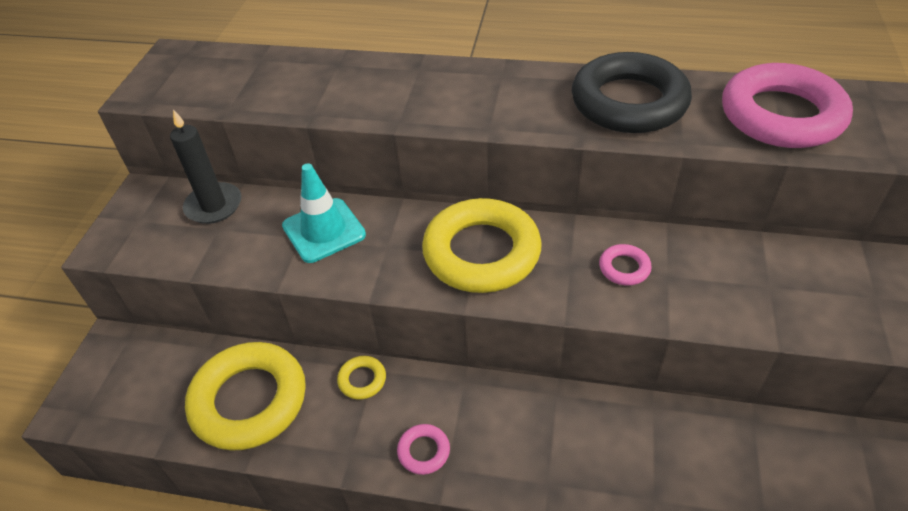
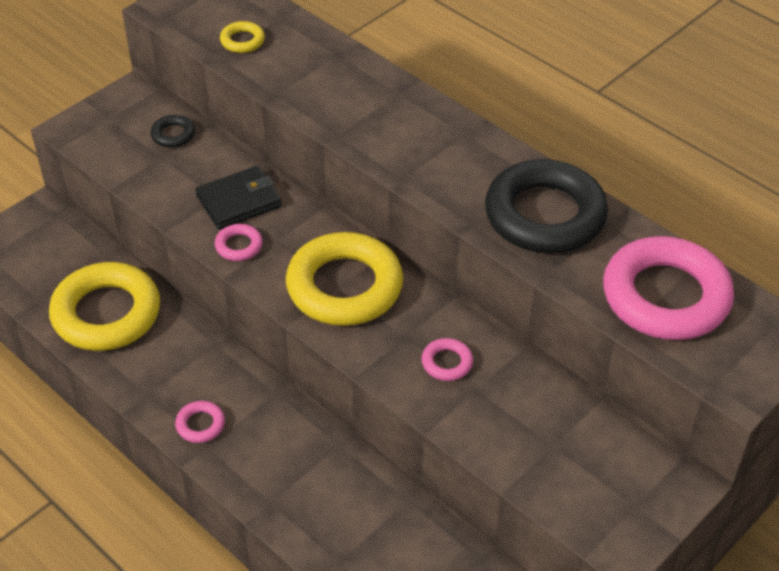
camera: 30 degrees right, 0 degrees up
(214, 206) = (173, 135): black candle -> black ring
(324, 230) = (239, 201): turquoise traffic cone -> black wallet
(358, 267) = (239, 246): none -> pink ring
(362, 380) = (200, 346): yellow ring -> yellow ring (242, 41)

